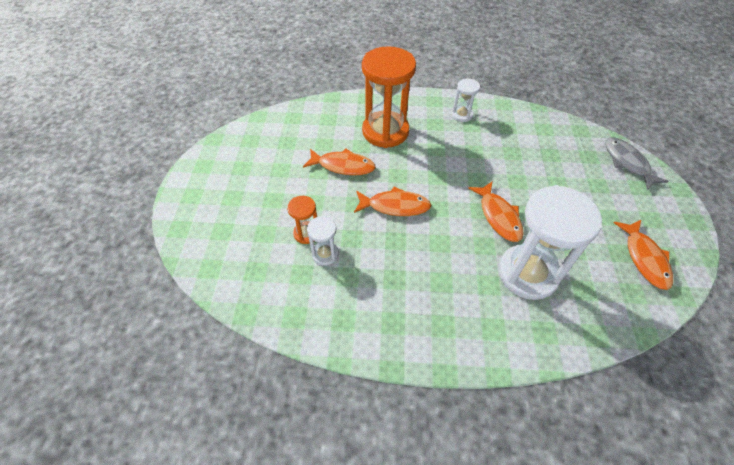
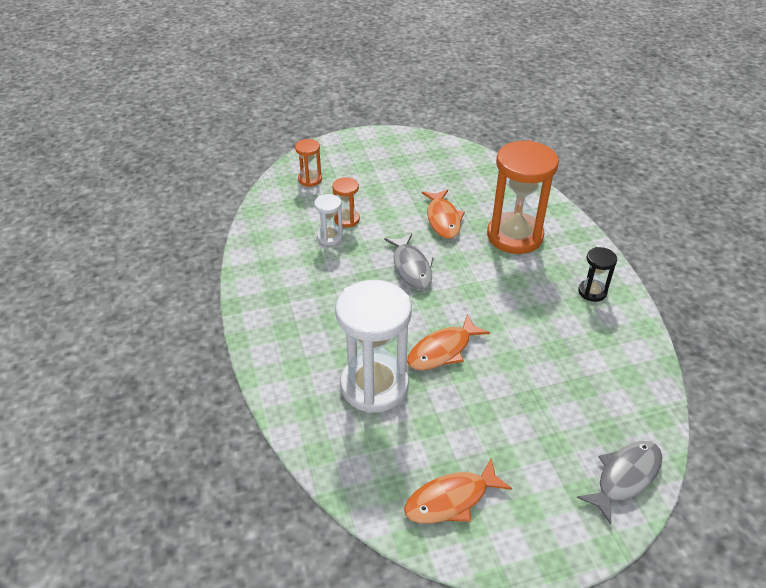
camera: 70 degrees right, 10 degrees down
(224, 246) = (310, 179): none -> orange hourglass
(395, 206) = (411, 267): orange fish -> grey fish
(462, 115) = (592, 292): white hourglass -> black hourglass

